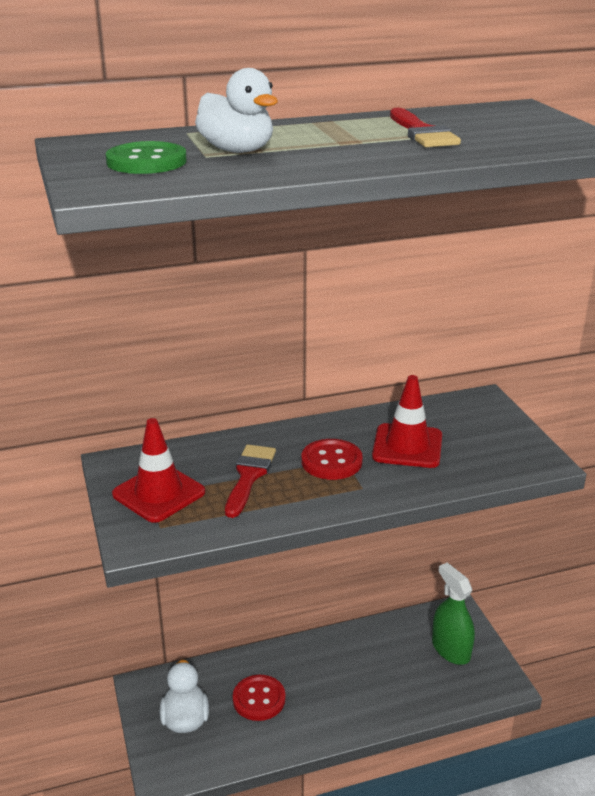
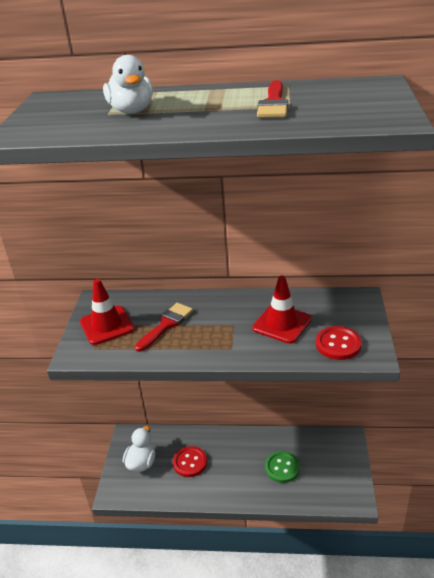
camera: 25 degrees right, 5 degrees up
(146, 161) = (67, 116): green button -> green button (282, 468)
(331, 461) = (224, 325): red button -> red button (338, 344)
(451, 649) = (330, 464): green spray bottle -> none

